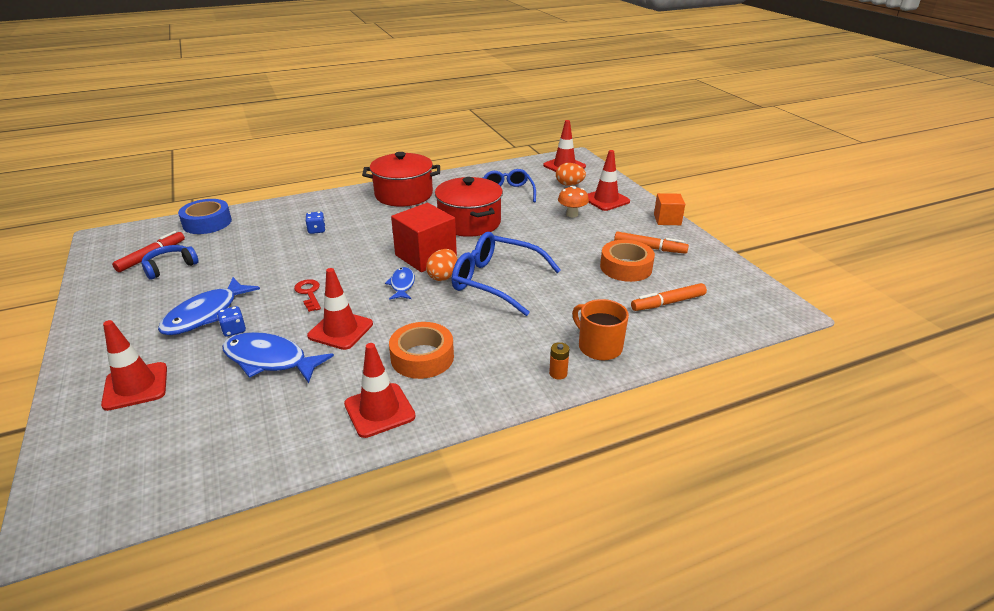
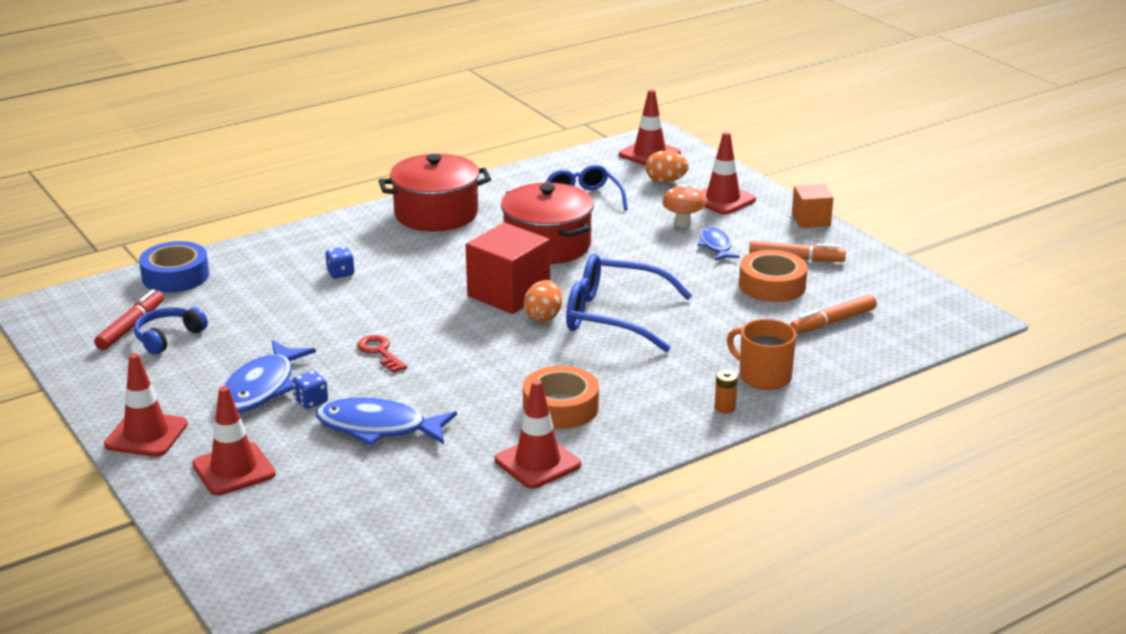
camera: 10 degrees left, 5 degrees down
(340, 330) = (446, 389): red traffic cone -> red traffic cone (146, 435)
(402, 285) = (495, 331): blue fish -> blue fish (715, 246)

